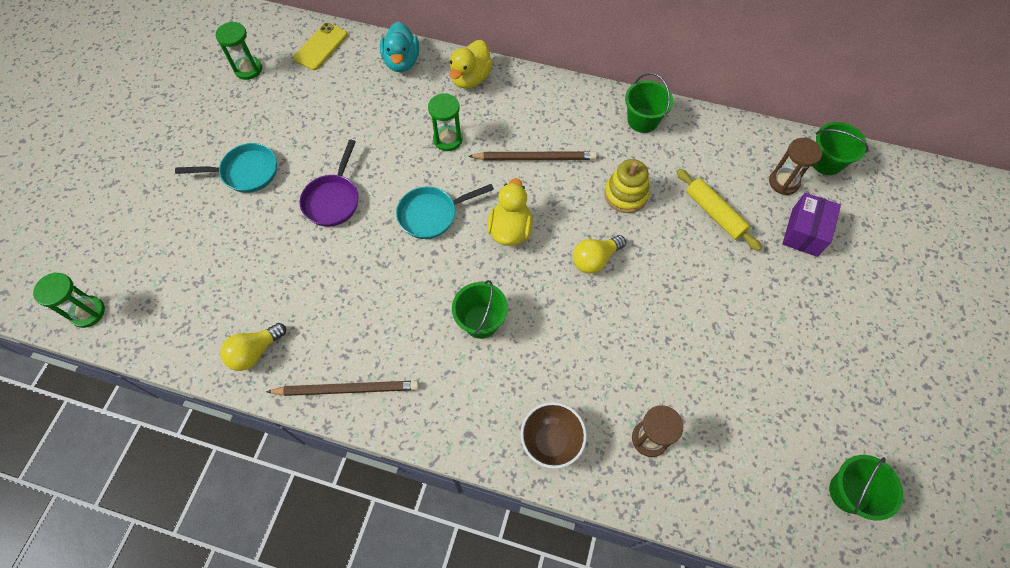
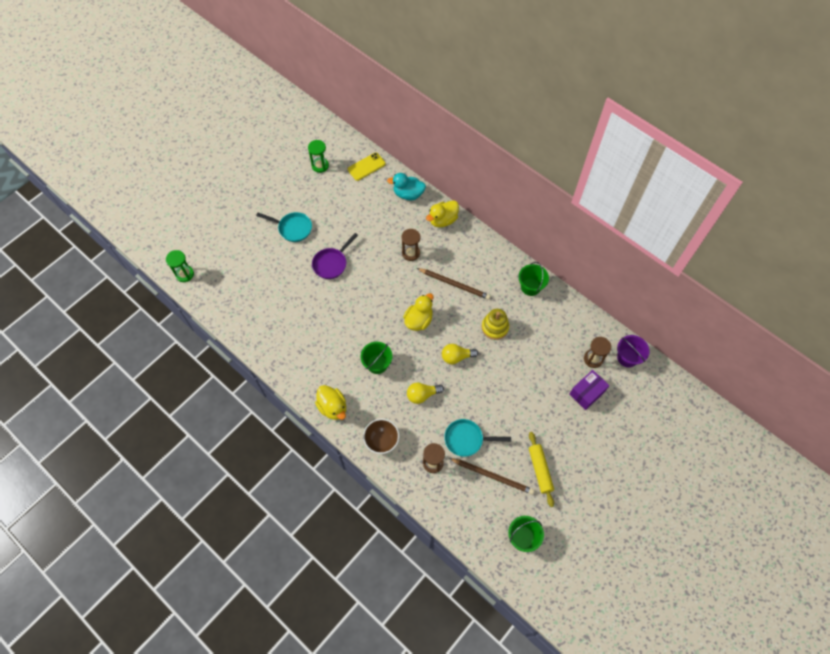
camera: 25 degrees right, 0 degrees up
(255, 352) = (256, 330): yellow light bulb -> yellow light bulb (422, 395)
(347, 389) = (293, 369): brown pencil -> brown pencil (492, 476)
(402, 62) = (408, 194): turquoise duck -> turquoise duck turned 75 degrees clockwise
(432, 214) = (380, 294): turquoise pan -> turquoise pan (467, 439)
(444, 422) = (333, 407): none -> yellow duck
(447, 139) = (411, 253): green hourglass -> brown hourglass
(714, 213) = (540, 360): yellow rolling pin -> yellow rolling pin (540, 470)
(826, 162) = (627, 357): green bucket -> purple bucket

